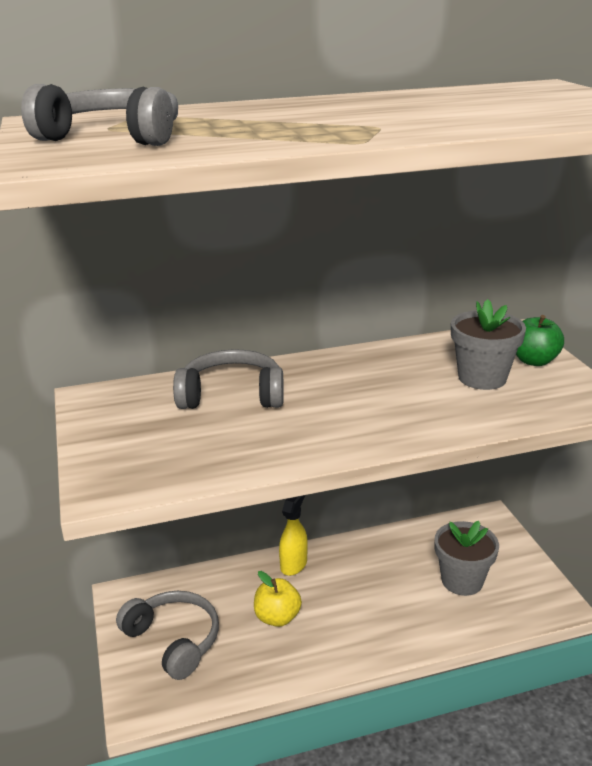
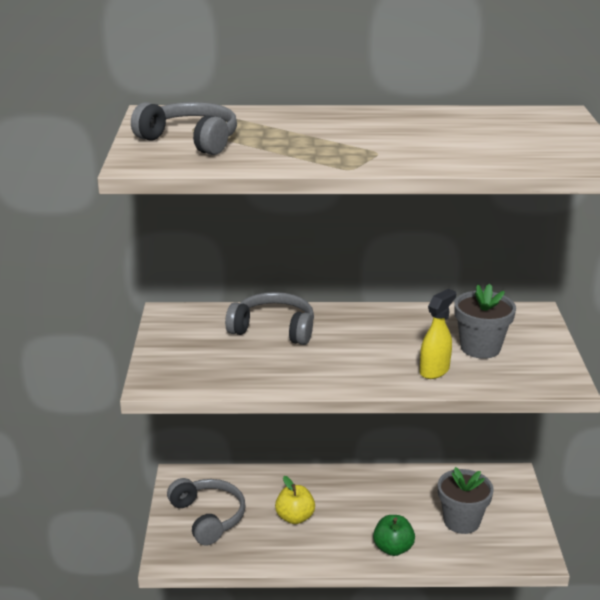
camera: 15 degrees right, 0 degrees up
(294, 564) = (324, 480): yellow spray bottle -> yellow spray bottle (434, 370)
(534, 361) = (534, 340): green apple -> green apple (393, 548)

